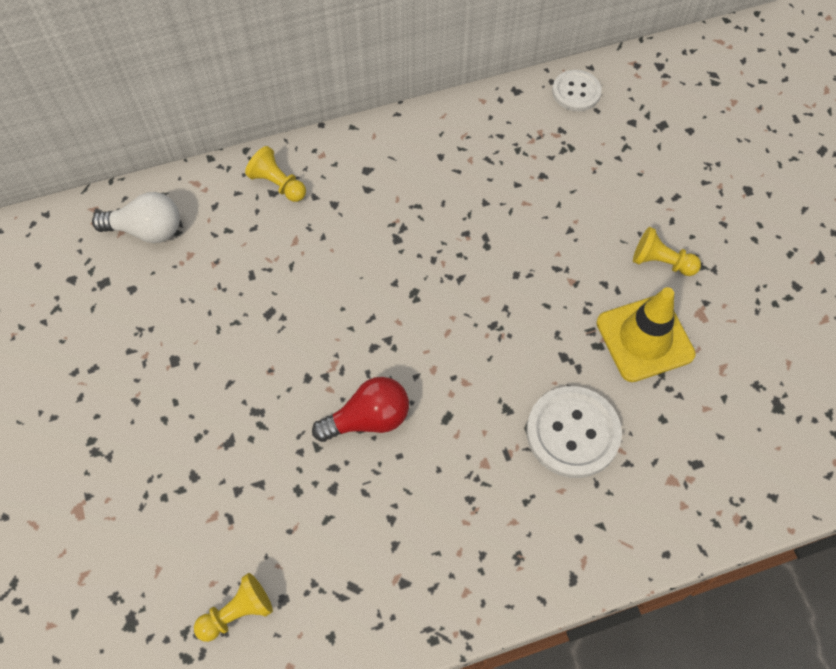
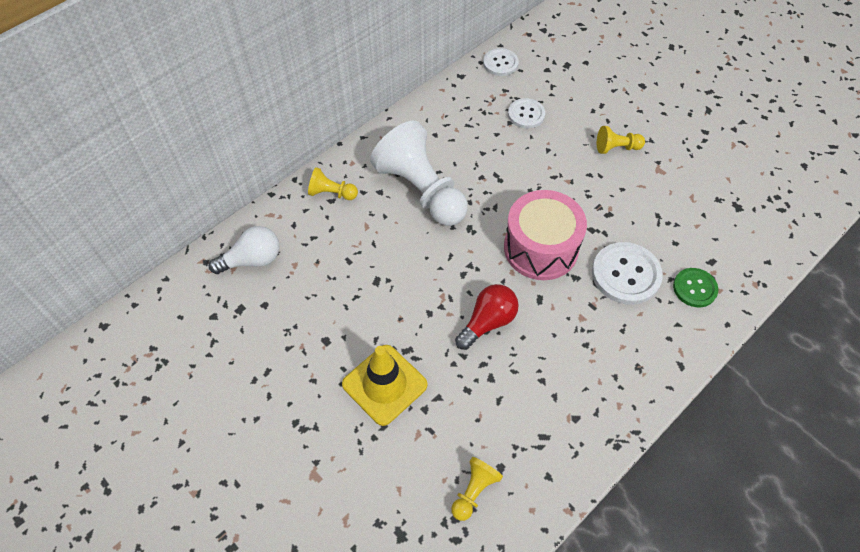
camera: 25 degrees left, 5 degrees down
(384, 222) = (421, 190): none -> white pawn
(486, 354) = (541, 248): none -> pink drum
(569, 172) = (526, 114): none -> white button
(645, 338) = (635, 198): yellow traffic cone -> yellow traffic cone (384, 384)
(651, 489) = (694, 288): none -> green button

